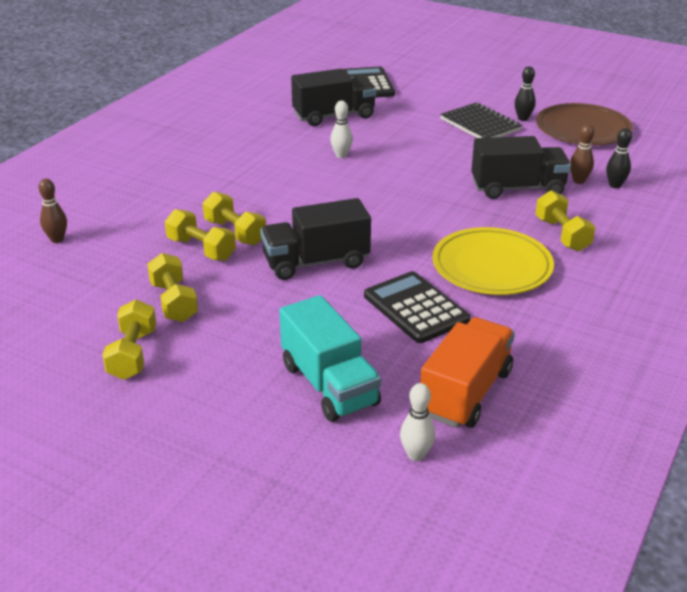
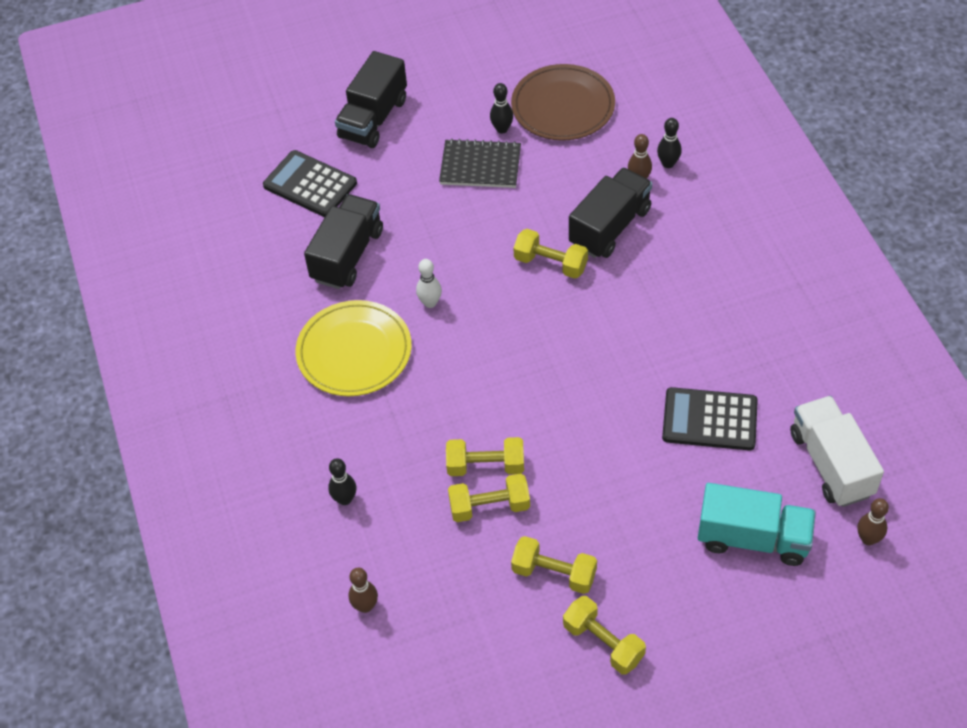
camera: 45 degrees left, 20 degrees up
(139, 195) = (345, 499): none -> black bowling pin
(316, 262) = (587, 440): black truck -> black truck (373, 118)
(416, 455) = (868, 539): white bowling pin -> brown bowling pin
(465, 393) = (831, 464): orange truck -> white truck
(492, 266) = (700, 332): yellow plate -> yellow plate (354, 352)
(562, 234) = (701, 255): yellow dumbbell -> yellow dumbbell (550, 263)

